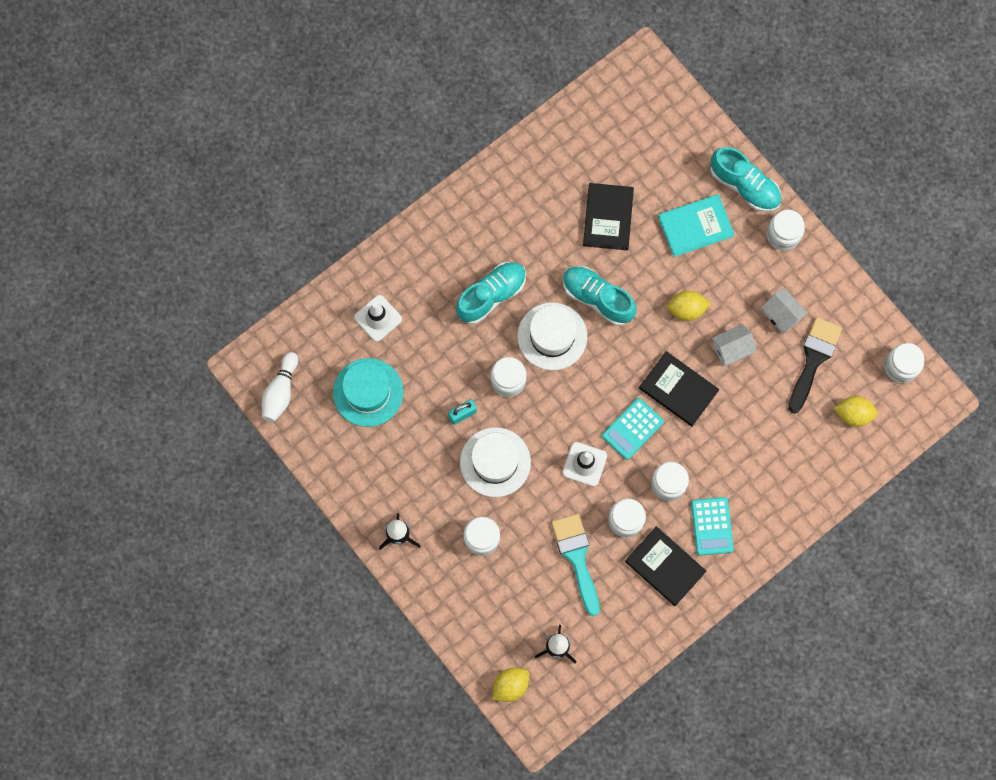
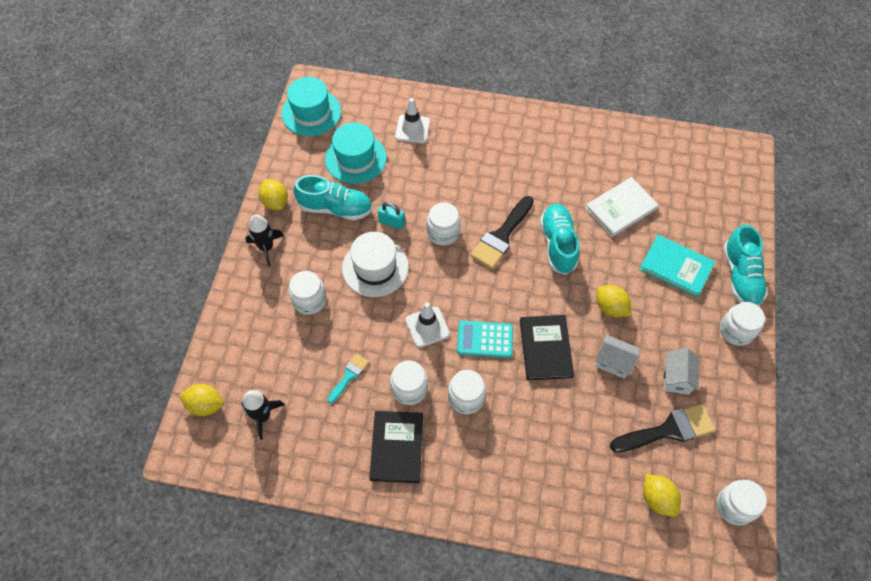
camera: 50 degrees right, 15 degrees down
(280, 391) = (311, 112): white bowling pin -> turquoise hat
(357, 495) = (275, 202): none -> yellow lemon
(491, 295) = (493, 180): turquoise shoe -> turquoise shoe (335, 208)
(552, 336) = (501, 236): white hat -> black brush
(576, 557) = (349, 376): turquoise brush -> turquoise brush, size x0.55
(608, 217) = (621, 208): black book -> white book
(712, 526) = (461, 458): turquoise calculator -> none

